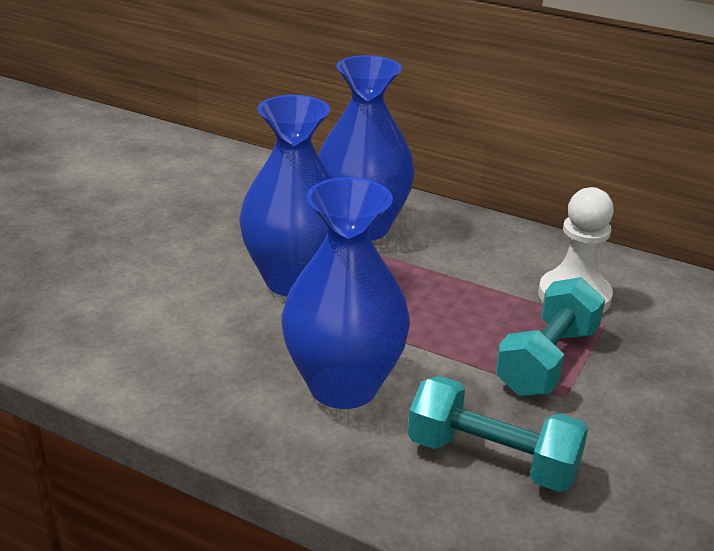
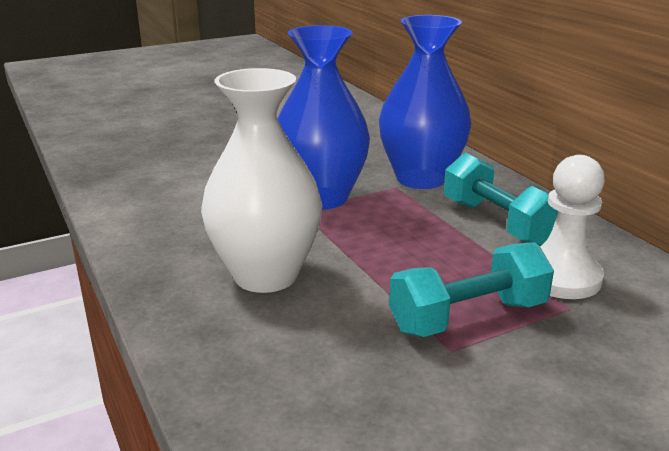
camera: 35 degrees right, 5 degrees down
(343, 386) = (265, 275): blue vase -> white vase
(492, 458) = (318, 371): turquoise dumbbell -> turquoise dumbbell (497, 222)

